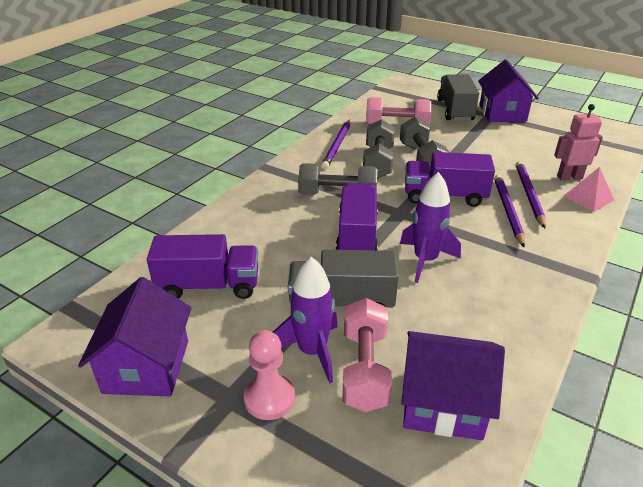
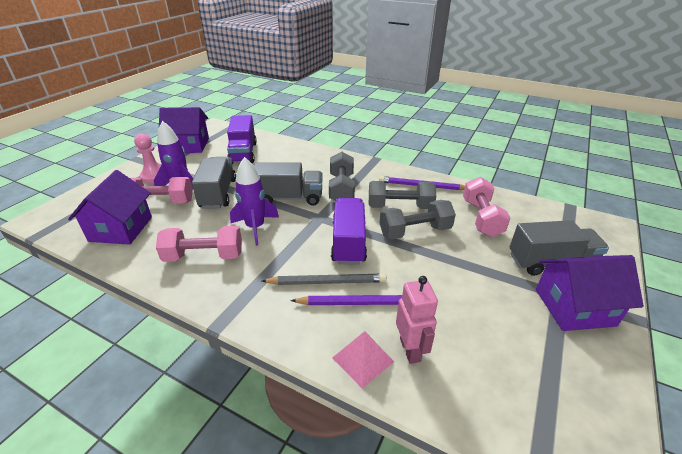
camera: 85 degrees right, 0 degrees up
(357, 235) = (289, 198): purple truck -> grey truck
(489, 299) = (204, 256): none -> pink dumbbell
(507, 211) = (327, 282): purple pencil -> grey pencil

